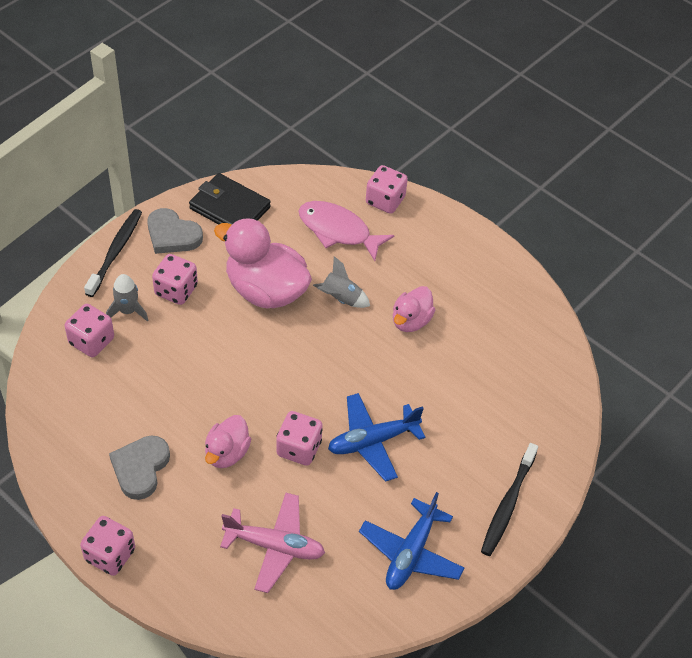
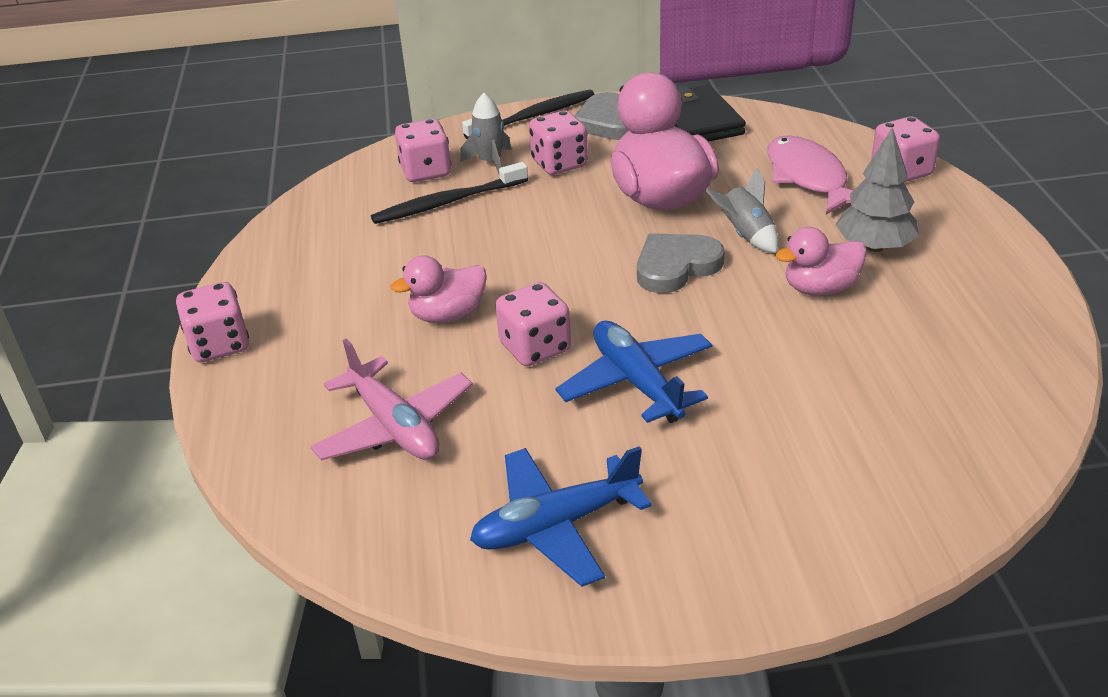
camera: 45 degrees right, 15 degrees down
(140, 468) = (343, 287): grey heart -> grey heart (676, 266)
(372, 441) = (637, 382): blue plane -> blue plane turned 45 degrees clockwise
(415, 273) = (874, 247): none -> grey tree
(507, 505) = (762, 545): black toothbrush -> black toothbrush (447, 202)

